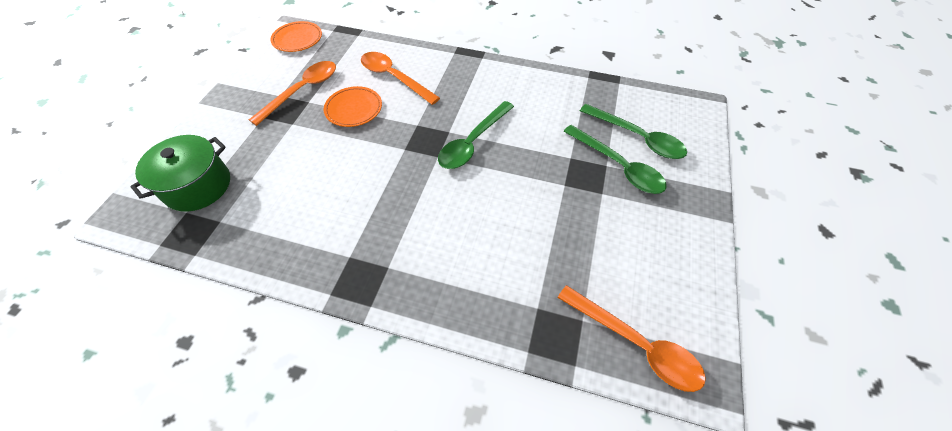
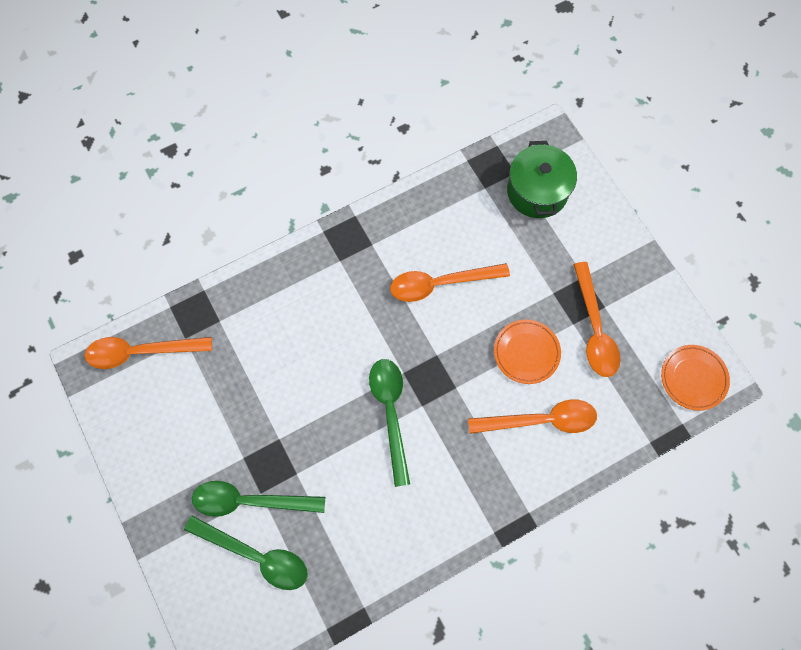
camera: 135 degrees right, 15 degrees up
(344, 185) = (440, 284): none -> orange spoon
(637, 138) = (256, 555): green spoon -> green spoon turned 150 degrees counterclockwise

